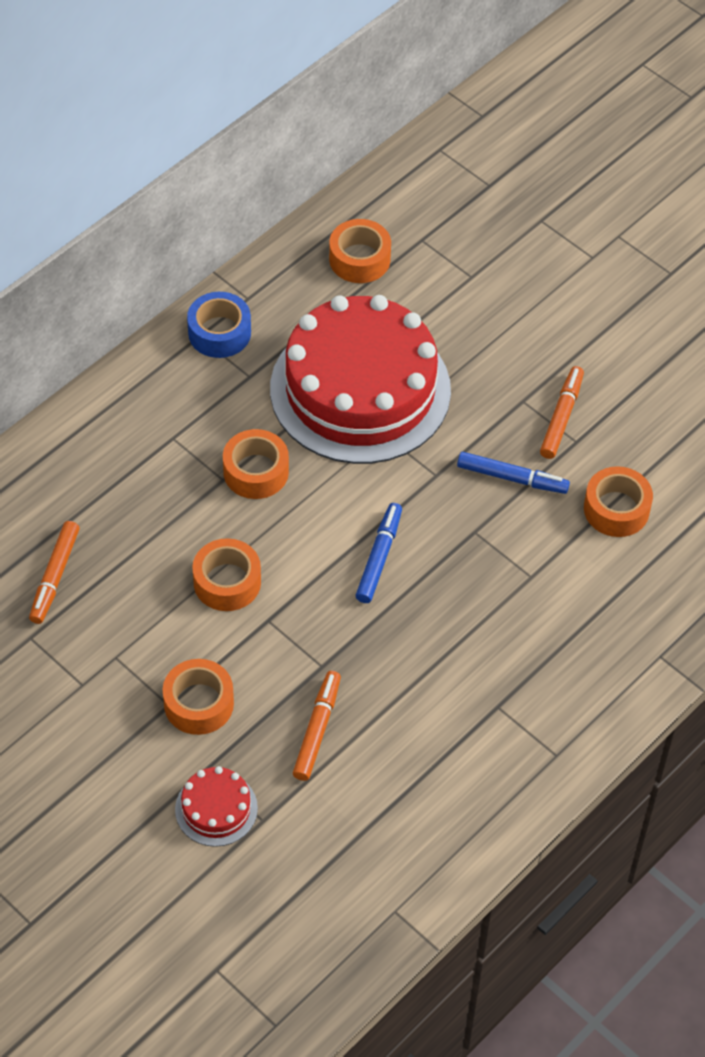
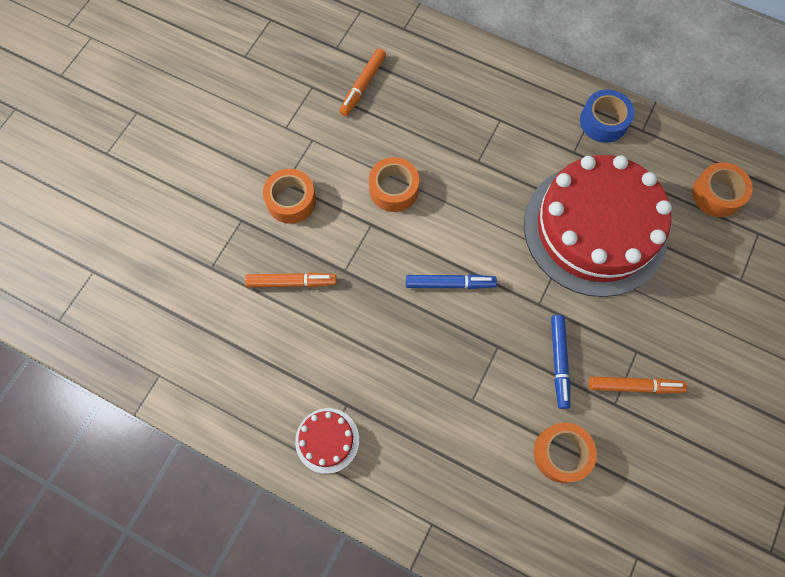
camera: 75 degrees right, 15 degrees up
(55, 576) = (363, 86): orange marker -> orange marker turned 60 degrees counterclockwise
(216, 809) = (213, 236): red cake -> red cake (327, 440)
(256, 472) = (493, 180): orange tape -> none

